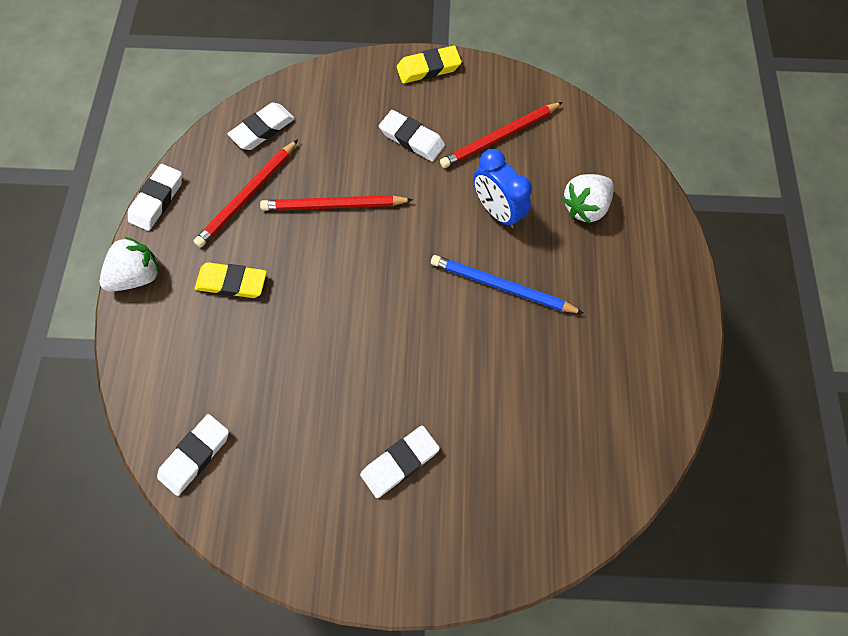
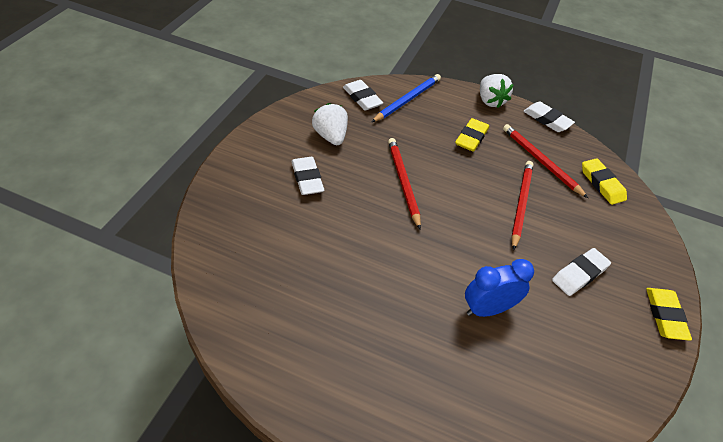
camera: 105 degrees right, 20 degrees down
(263, 129) = (602, 184): white eraser -> yellow eraser
(499, 137) = (571, 344): red pencil -> red pencil (403, 182)
(501, 286) = (412, 283): blue pencil -> blue pencil (407, 100)
(585, 207) = (473, 385): white strawberry -> white strawberry (330, 136)

